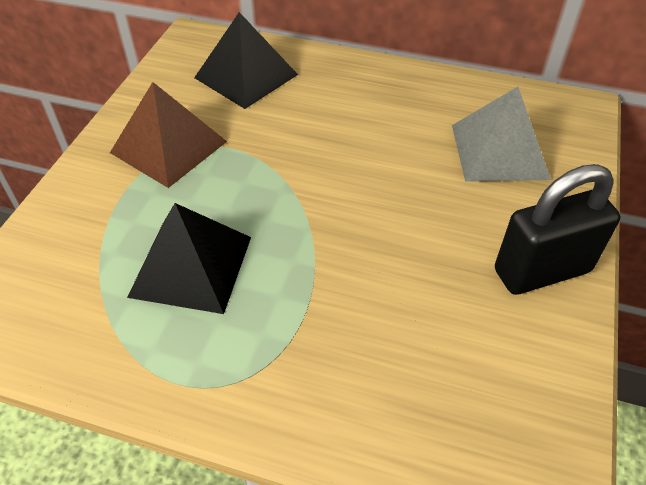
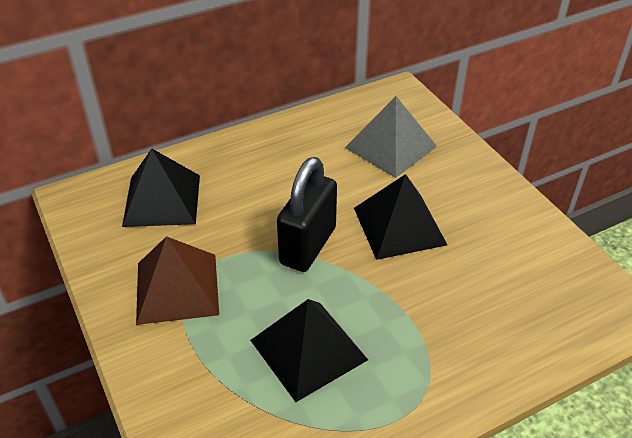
camera: 45 degrees left, 5 degrees down
(408, 225) = (399, 226): none -> black pyramid
(542, 271) = (493, 201): black padlock -> black padlock (308, 246)

